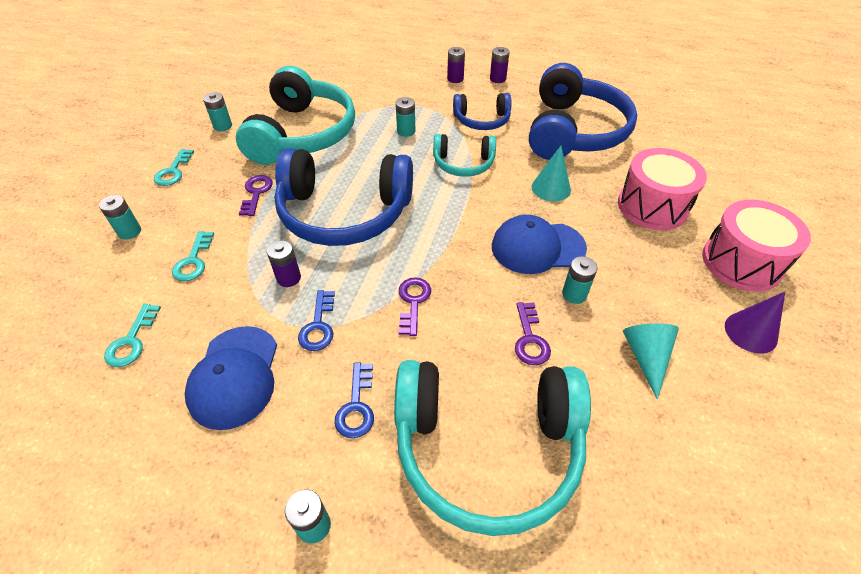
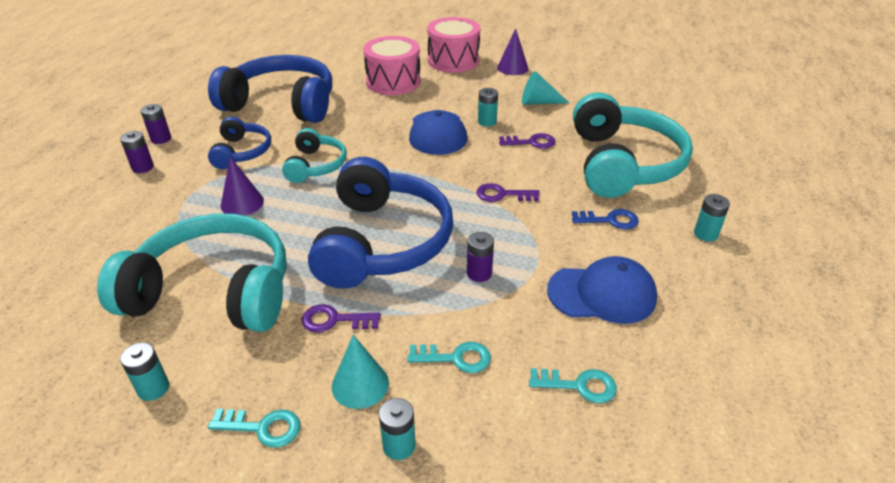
camera: 90 degrees left, 10 degrees down
(318, 325) = (536, 247): blue key -> none
(406, 131) = (242, 203): turquoise battery -> purple cone
(551, 188) = (363, 121): turquoise cone -> turquoise cone (360, 384)

